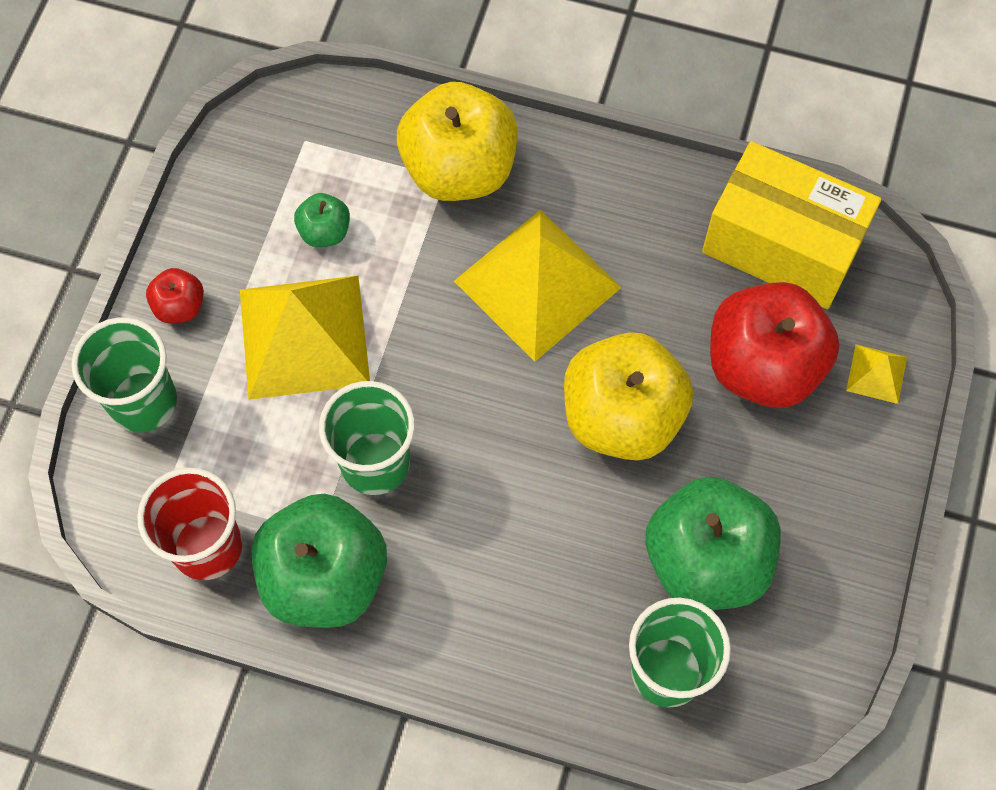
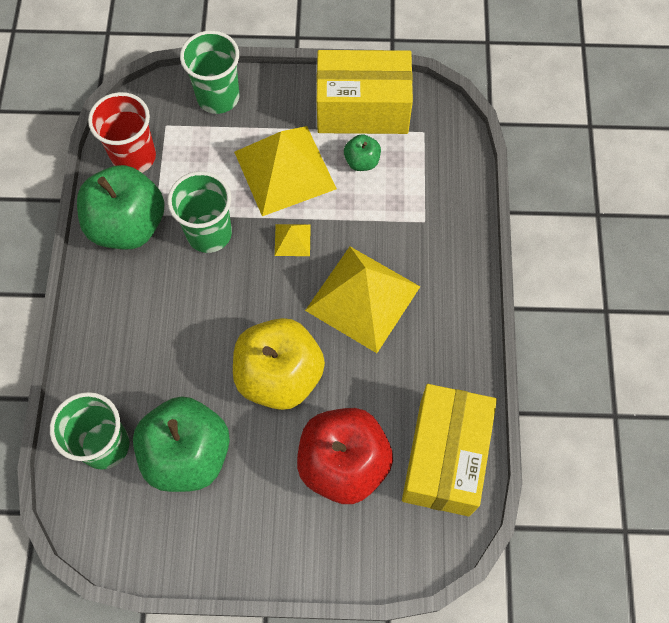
camera: 75 degrees right, 0 degrees up
(179, 306) = (286, 97): red apple -> none
(237, 208) = (362, 108): none -> yellow box
(459, 169) = (434, 228): yellow apple -> none
(876, 373) = (360, 548): yellow pyramid -> yellow pyramid (292, 240)

